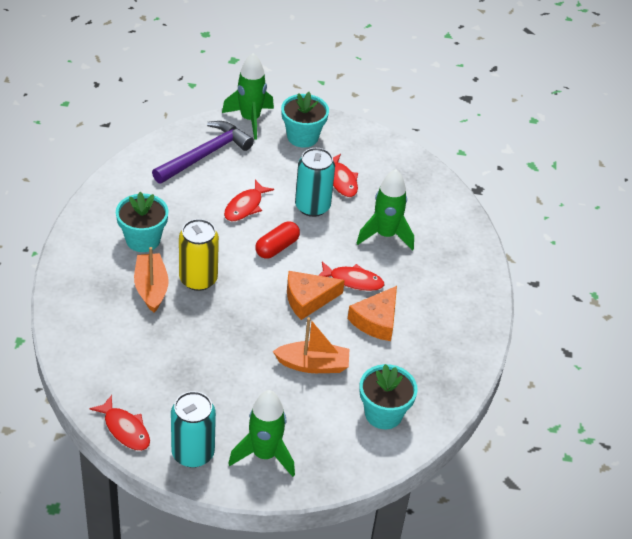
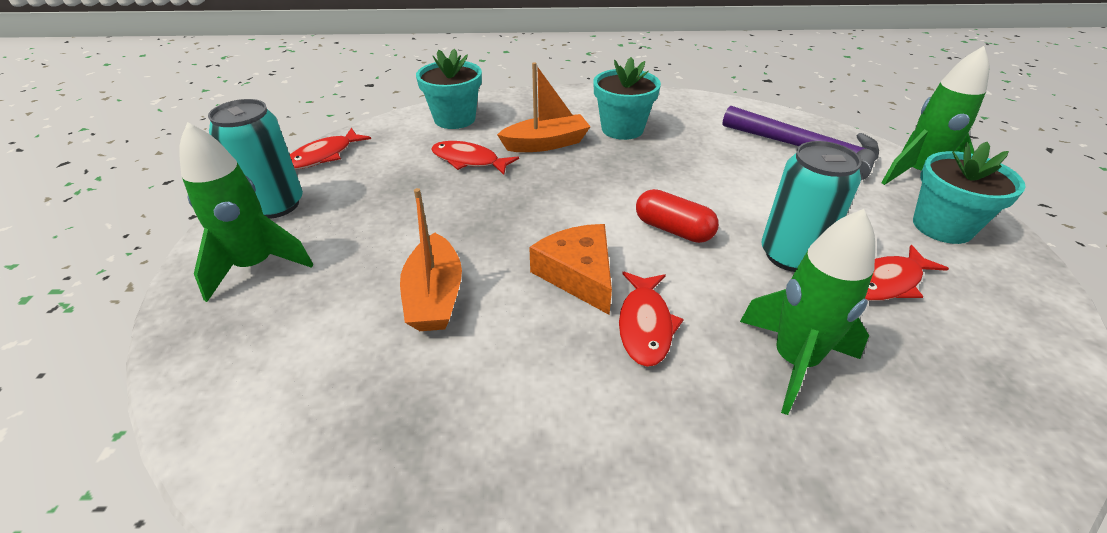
camera: 85 degrees right, 5 degrees down
(198, 279) = (575, 172): yellow can -> none
(245, 206) = (736, 191): red fish -> red fish (469, 161)
(376, 321) = (556, 370): orange cheese -> none
(383, 414) = (316, 407): turquoise flower pot -> turquoise flower pot (454, 119)

